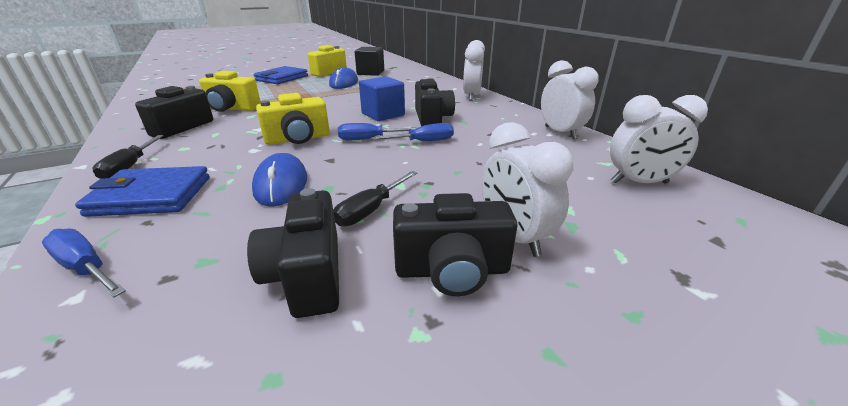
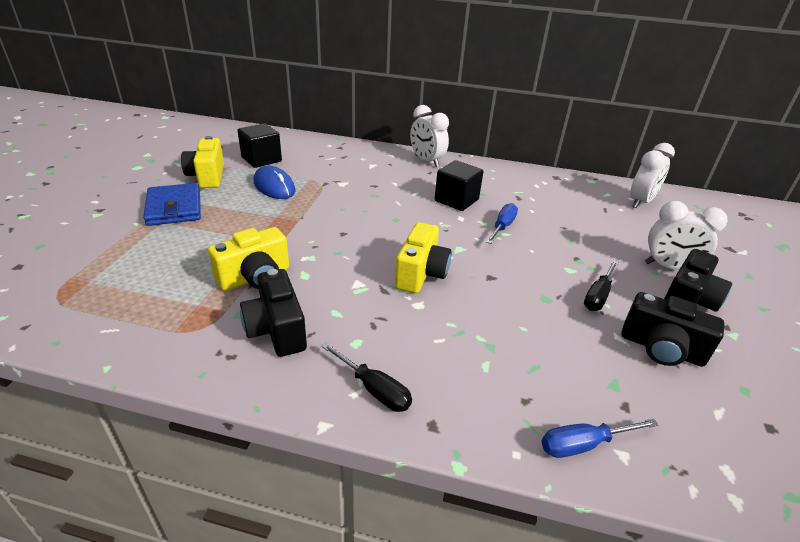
camera: 50 degrees left, 5 degrees up
(151, 196) = (471, 388): blue wallet -> none
(281, 184) = (517, 315): blue mouse -> none
(368, 139) = (467, 244): blue screwdriver -> none
(370, 210) = (598, 296): black screwdriver -> black screwdriver turned 45 degrees clockwise
(383, 114) = (413, 213): blue cube -> none
(432, 118) = (456, 200): black camera -> black cube
(560, 132) = (547, 178): white clock -> none

